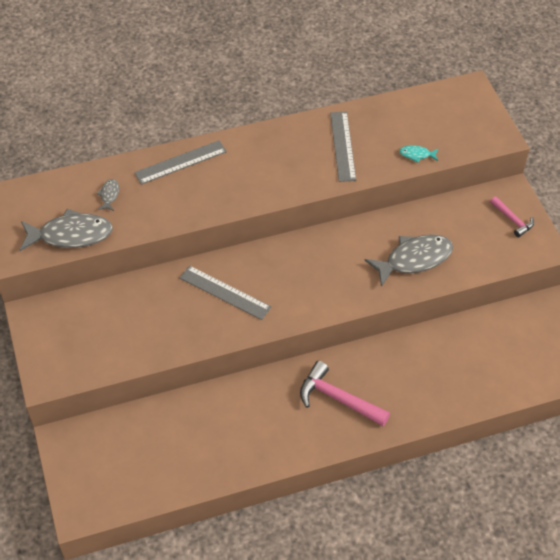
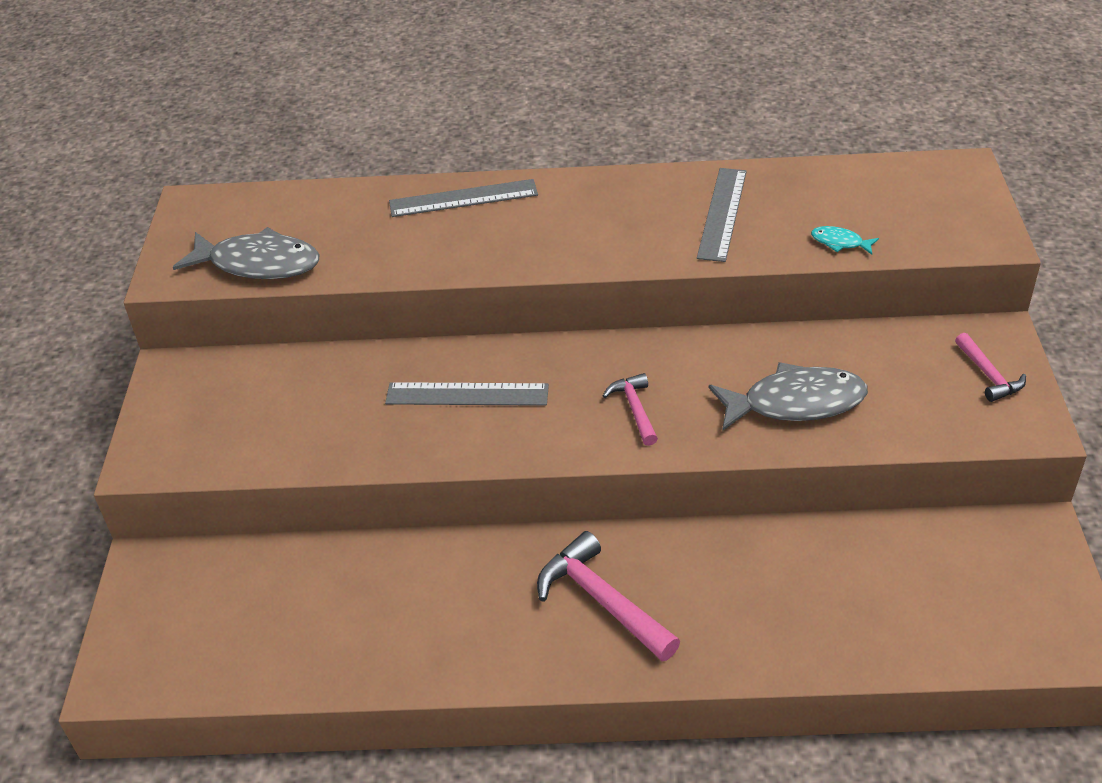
camera: 20 degrees right, 10 degrees down
(109, 195) = (339, 223): grey fish -> none
(225, 292) = (467, 394): grey ruler -> grey ruler turned 45 degrees counterclockwise
(326, 282) = (635, 409): none -> pink hammer

